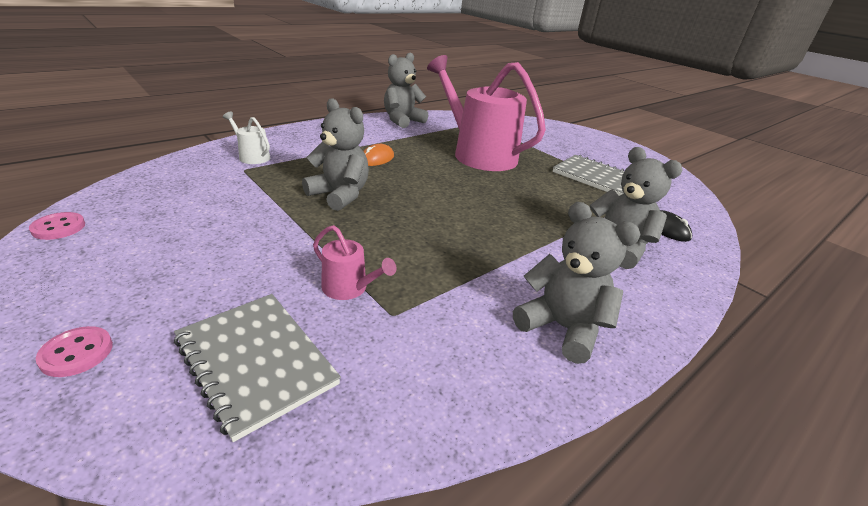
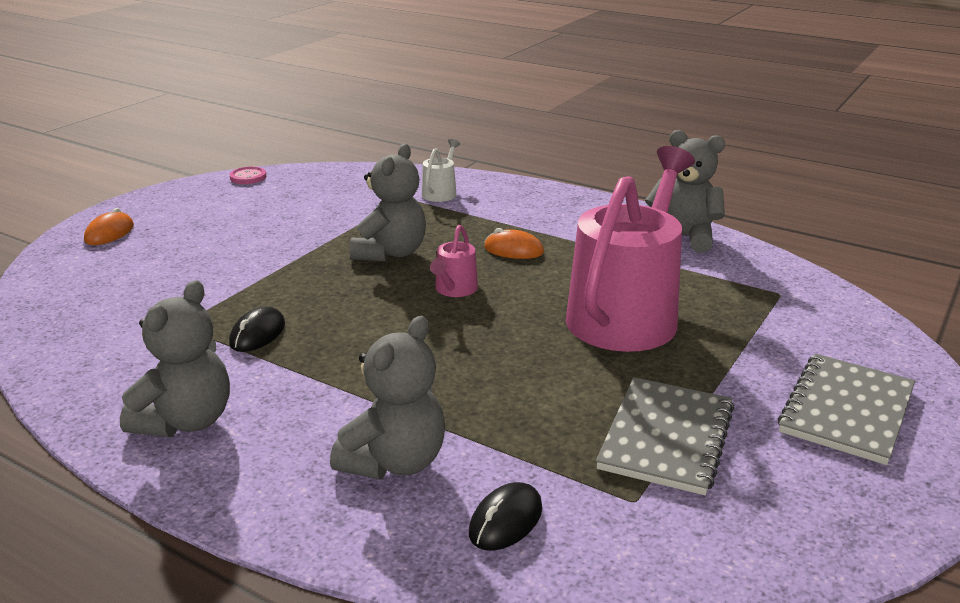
camera: 75 degrees right, 5 degrees down
(77, 353) = (109, 233): pink button -> orange mouse
(256, 361) = (109, 286): grey notebook -> grey notebook (847, 411)
(349, 288) = (213, 297): pink watering can -> pink watering can (454, 289)
(435, 273) = (257, 334): none -> black mouse

